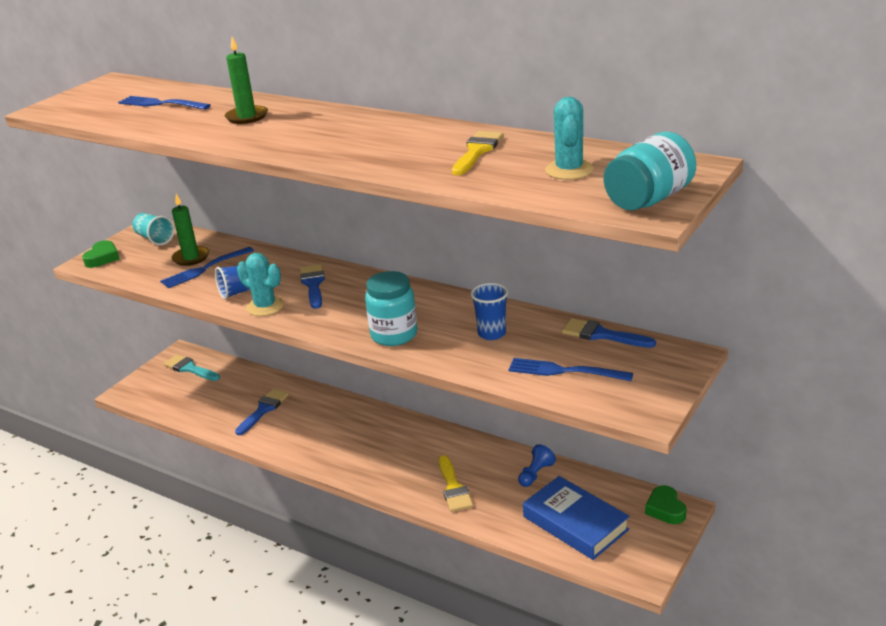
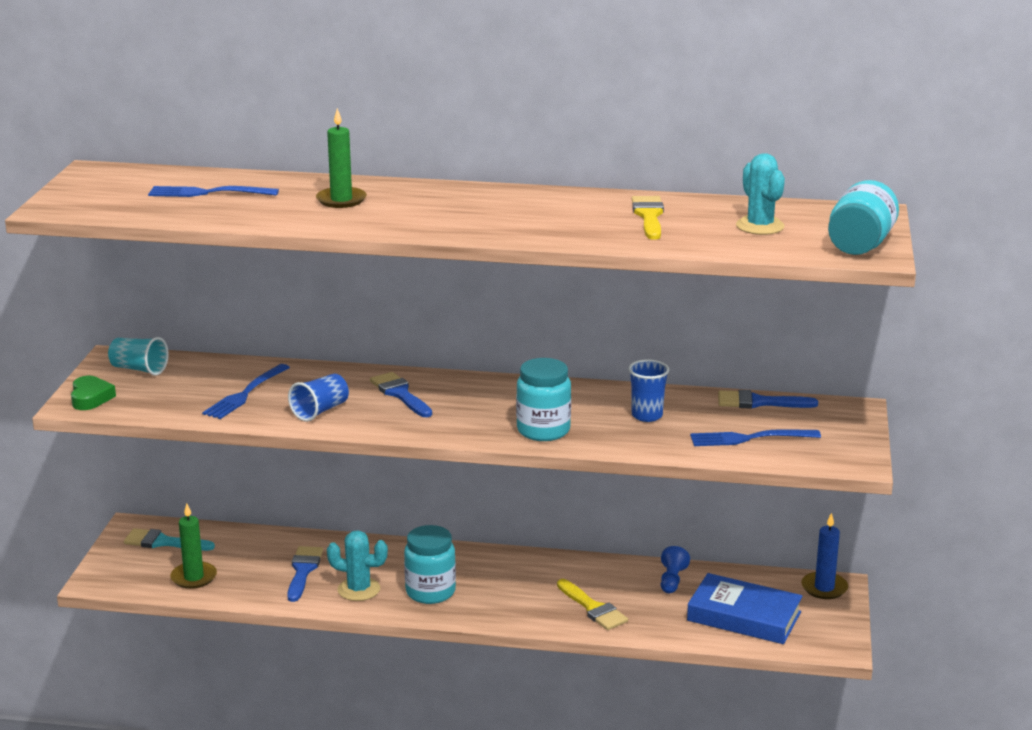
camera: 25 degrees left, 5 degrees down
(191, 258) = (213, 384): green candle -> green candle (194, 577)
(265, 306) = (365, 423): turquoise cactus -> turquoise cactus (359, 589)
(339, 446) = (430, 592): none -> turquoise jar
(665, 509) = (824, 588): green heart -> blue candle

